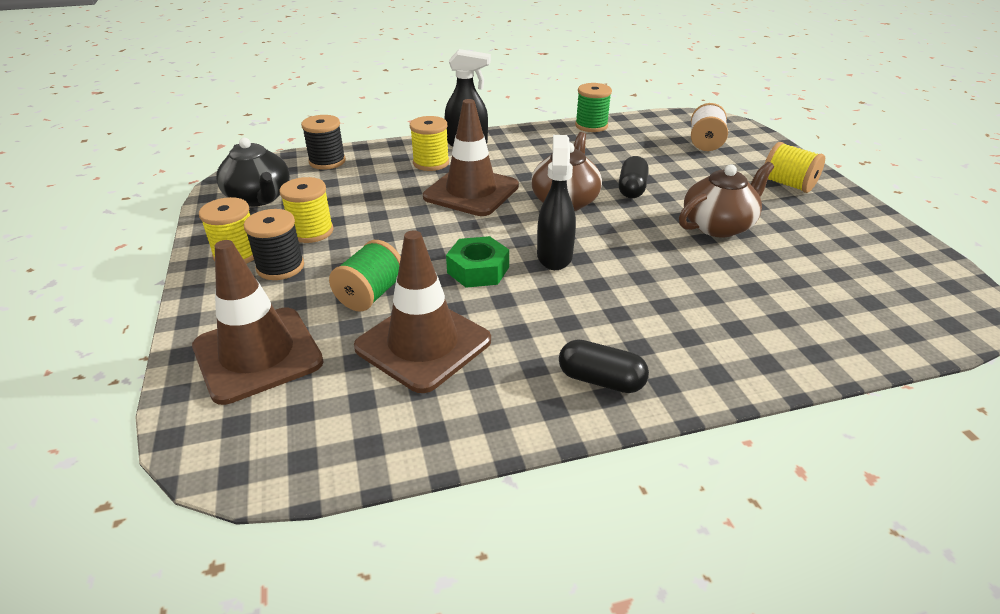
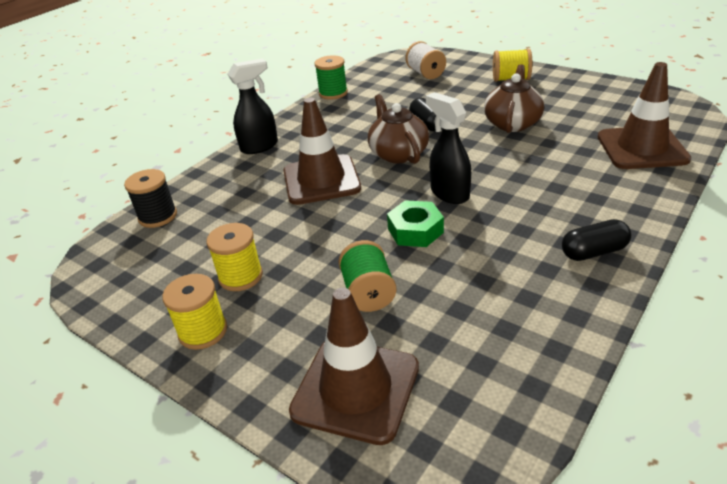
camera: 35 degrees left, 0 degrees up
(259, 198) = (142, 277): black teapot -> none
(280, 267) = (261, 317): black spool -> none
(423, 344) = (460, 301): brown traffic cone -> brown traffic cone (642, 148)
(431, 163) = (254, 174): yellow spool -> none

